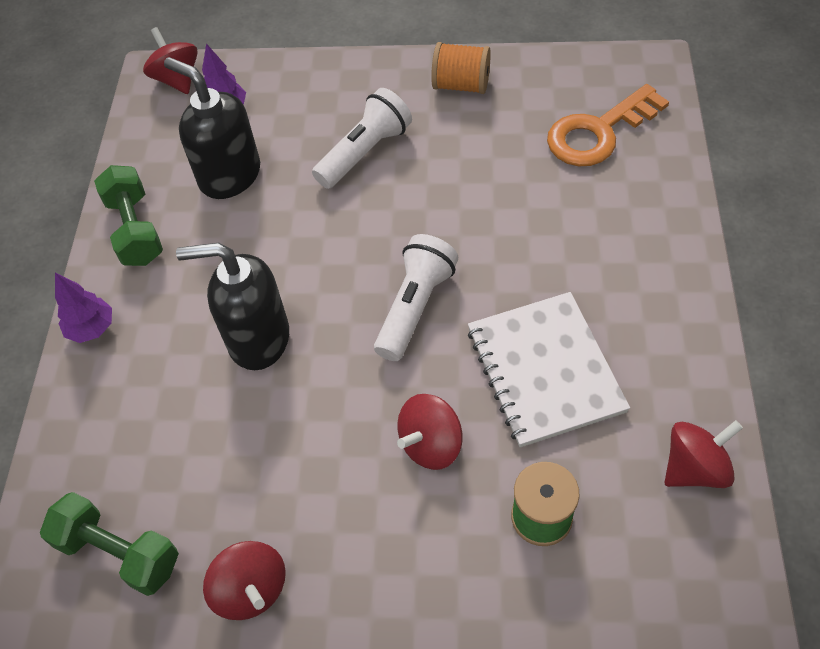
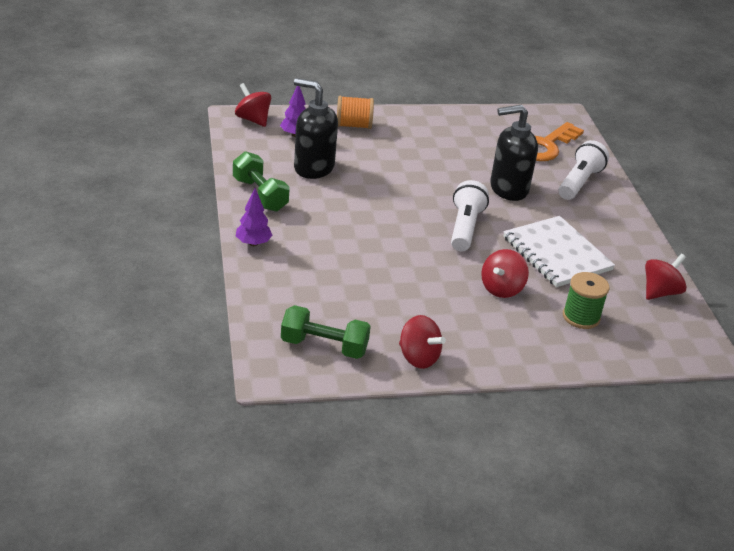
camera: 20 degrees left, 20 degrees down
(258, 339) = (369, 245): black soap dispenser -> black soap dispenser (508, 189)
(364, 152) = (400, 156): white flashlight -> white flashlight (579, 182)
(461, 85) = (449, 123): orange spool -> orange spool (353, 125)

